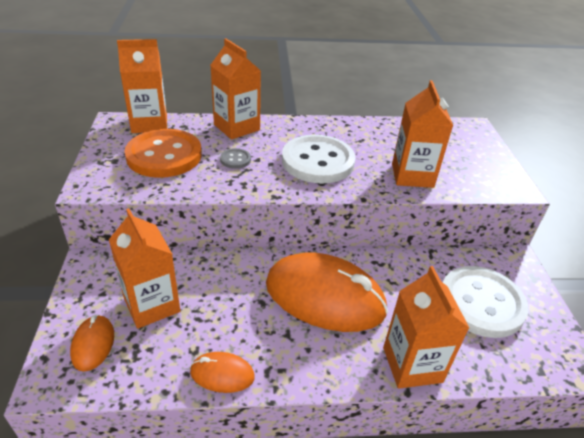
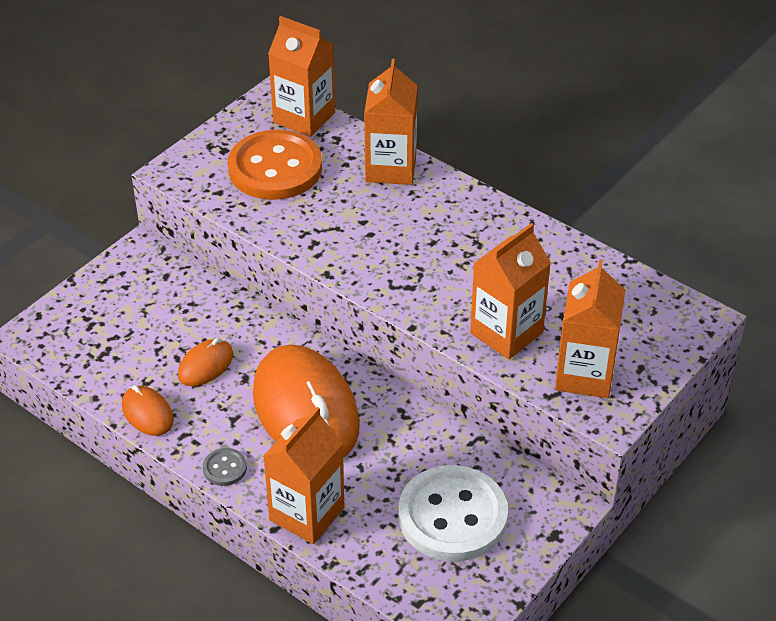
camera: 45 degrees right, 5 degrees up
(93, 344) = (80, 327): orange mouse -> orange mouse (206, 365)
(152, 305) = (153, 321): orange carton -> orange carton (584, 375)
(235, 159) = (339, 210): grey button -> grey button (225, 468)
(318, 161) = (423, 258): white button -> none

